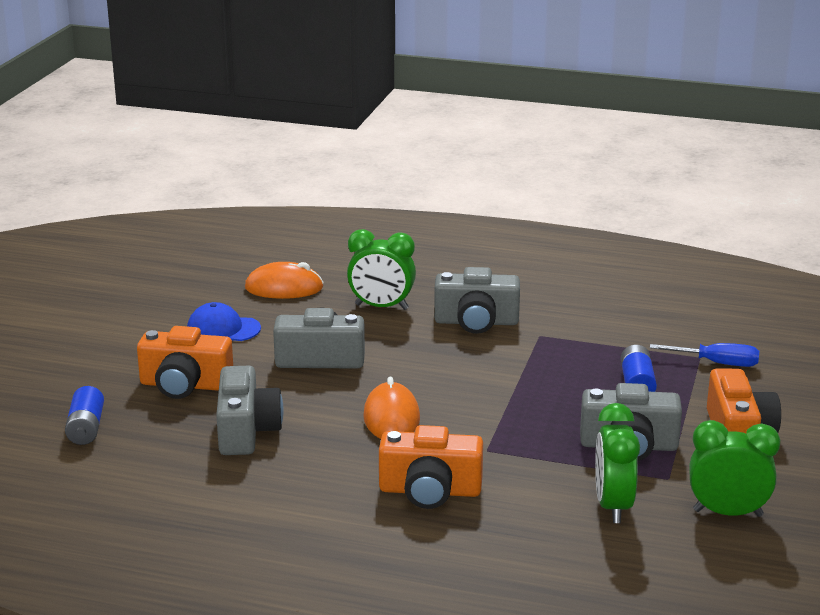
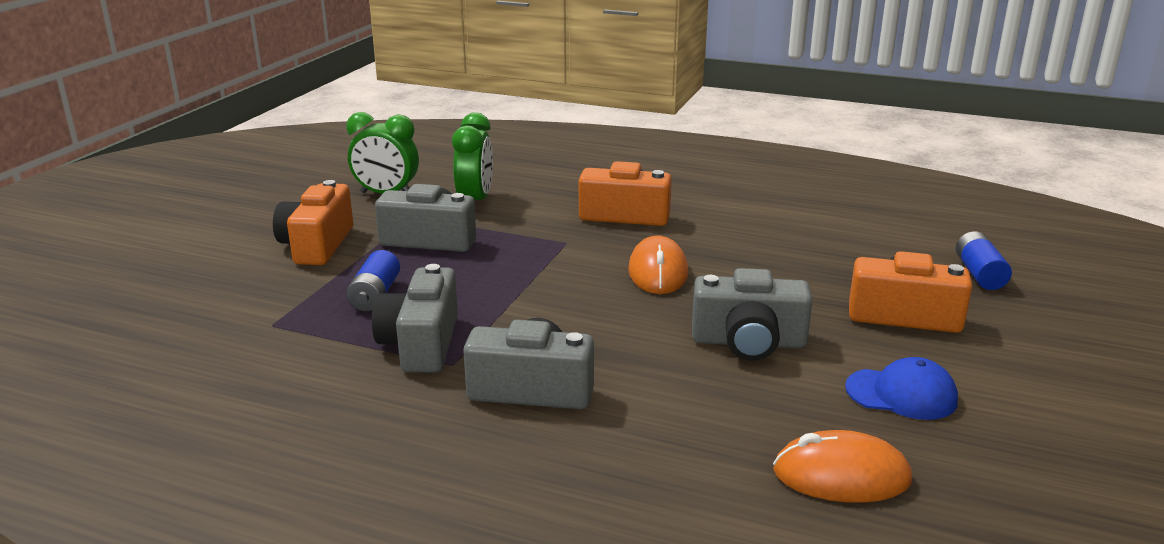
camera: 175 degrees left, 0 degrees up
(246, 431) = (807, 266): grey camera -> grey camera (421, 344)
(381, 307) = (671, 424): green clock -> none
(716, 363) = (260, 315): blue screwdriver -> none

